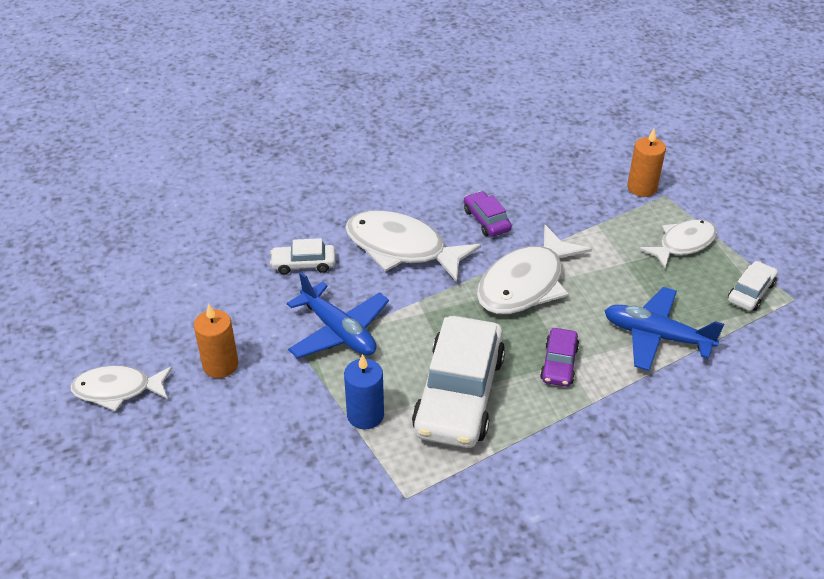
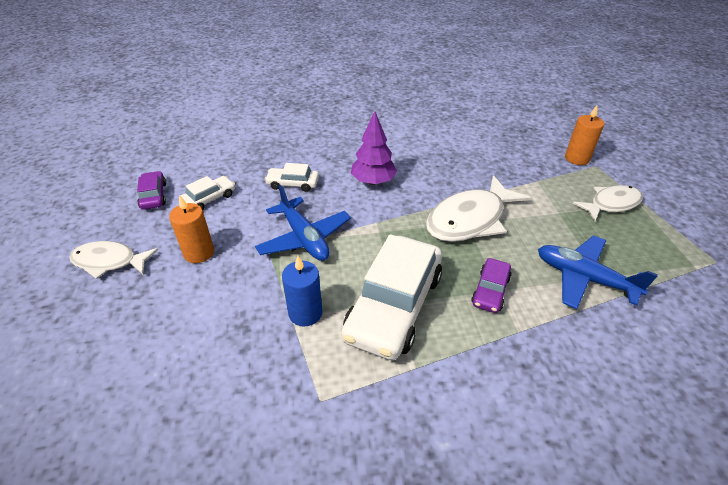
camera: 10 degrees right, 0 degrees up
(402, 248) = (373, 181): white fish -> purple tree
(486, 220) = (445, 168): purple car -> purple car (153, 196)
(750, 292) = (674, 250): white car -> white car (209, 199)

